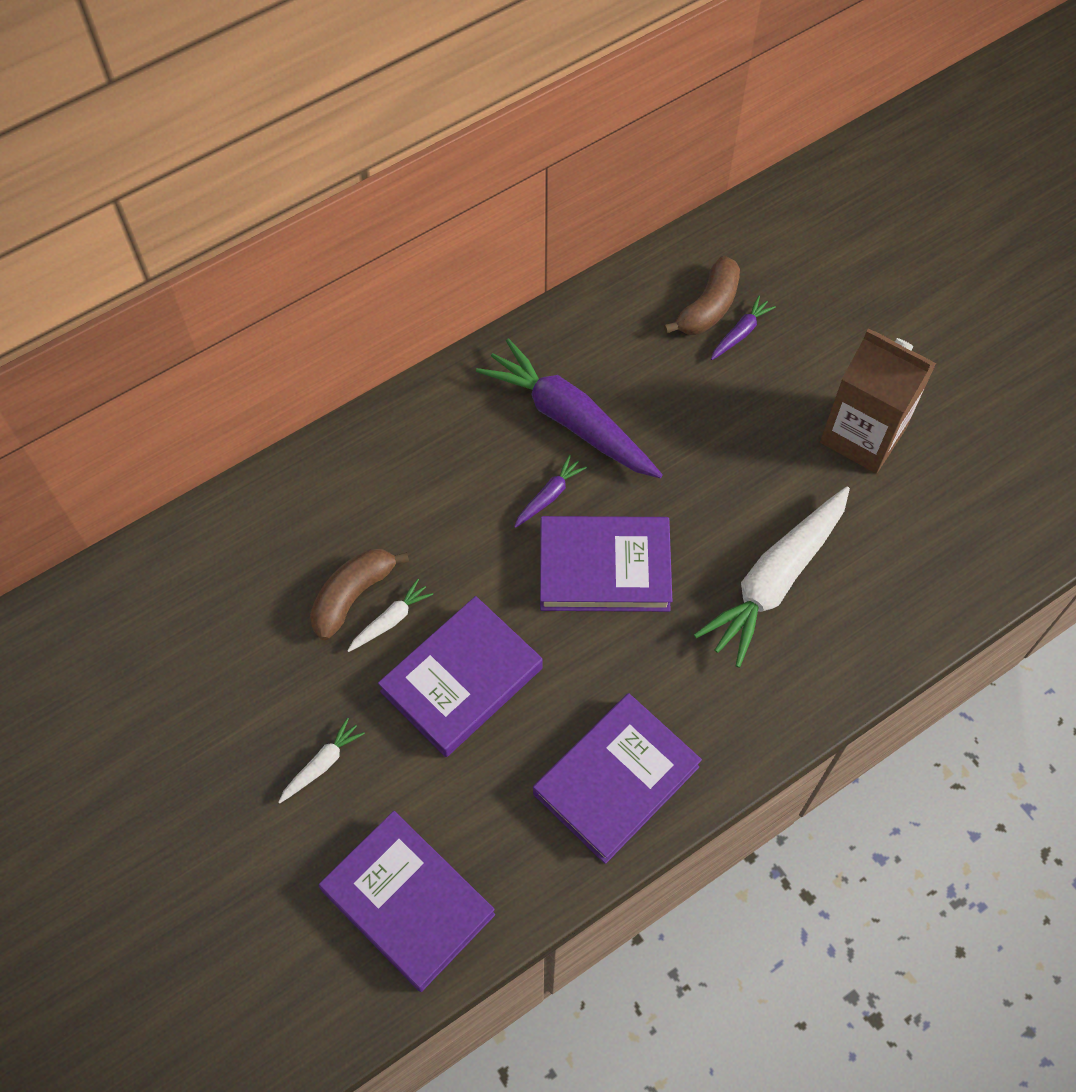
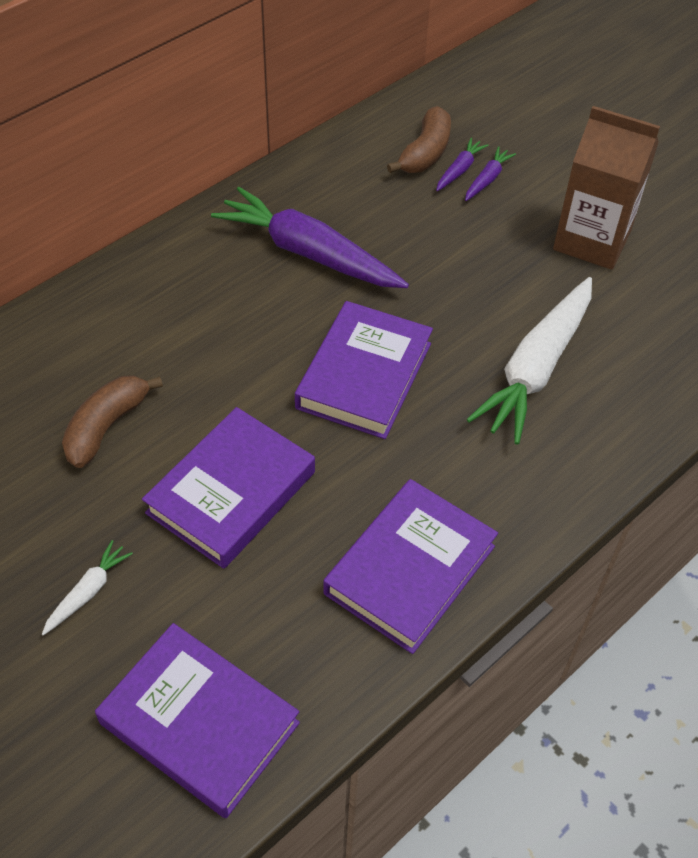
camera: 10 degrees left, 10 degrees down
(390, 620) = (149, 445): white carrot -> none
(549, 496) = (298, 318): purple carrot -> purple carrot (487, 179)
(604, 568) = (364, 375): purple book -> purple book turned 60 degrees counterclockwise

